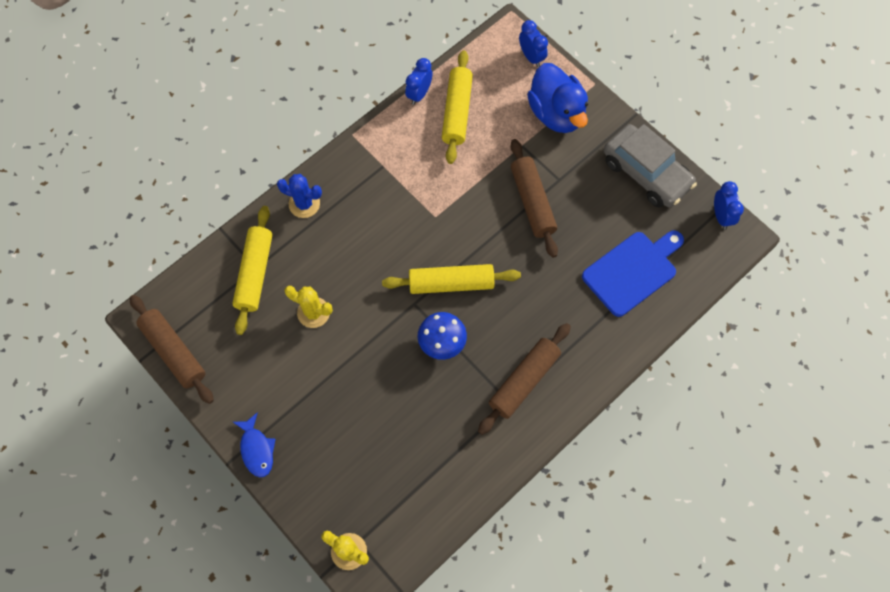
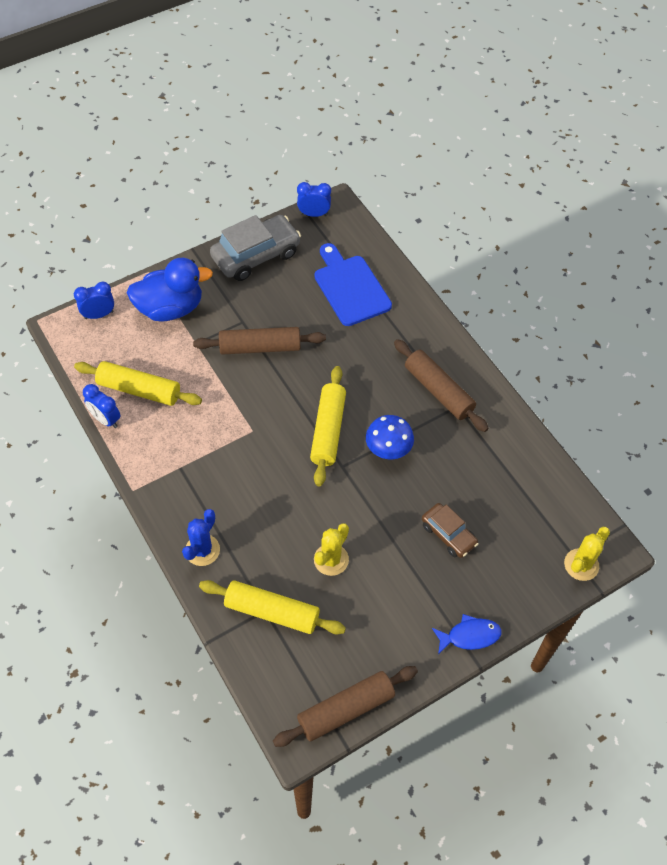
camera: 80 degrees left, 10 degrees down
(359, 415) = (448, 534): none -> brown car

